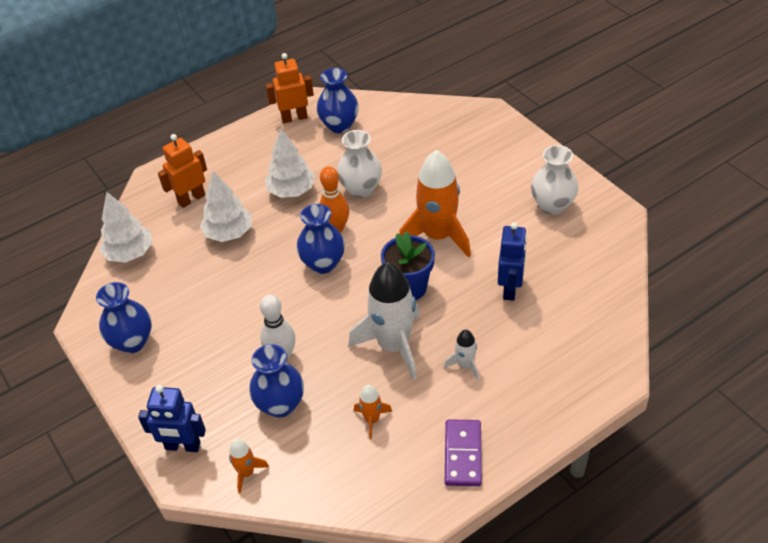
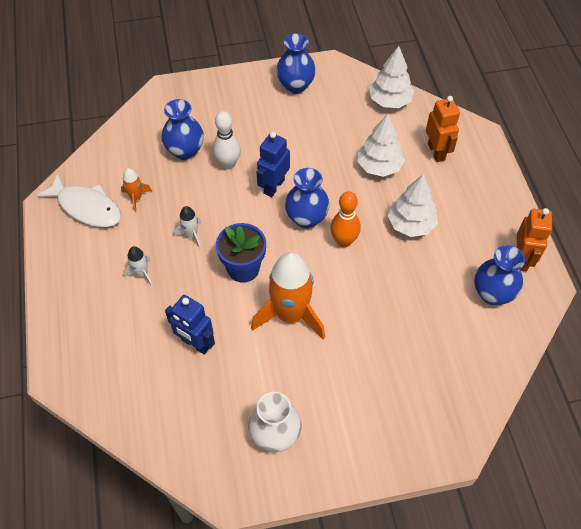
camera: 110 degrees right, 10 degrees up
(183, 446) = (188, 93): blue robot -> blue robot (274, 186)
(246, 473) = (145, 119): orange rocket -> none
(361, 189) = (386, 278): white vase -> none
(394, 346) = (191, 235): white rocket -> white rocket, size x0.45
(411, 463) = (86, 207): none -> white fish
(463, 454) = (70, 239): purple domino -> none

